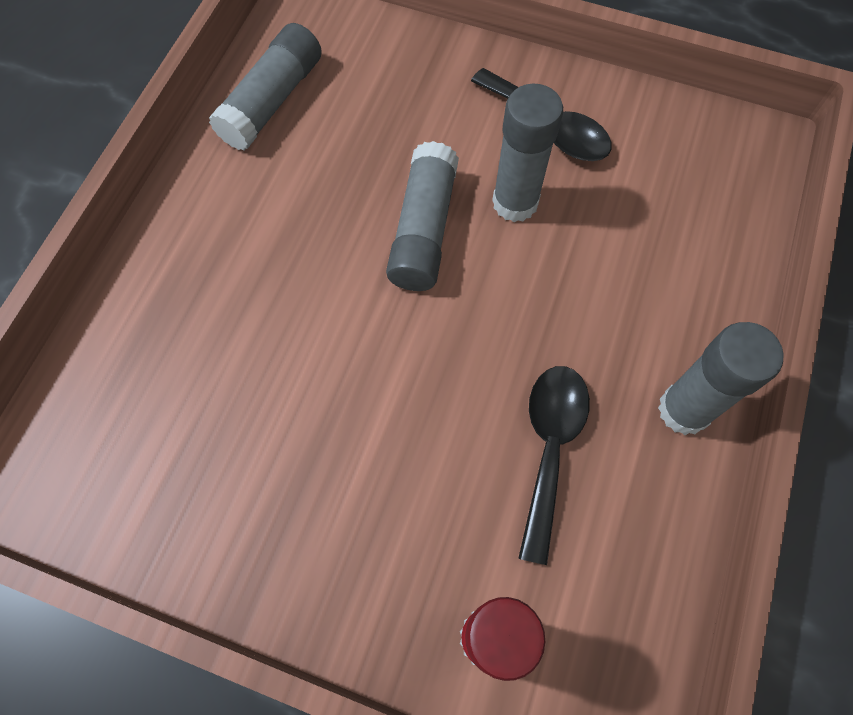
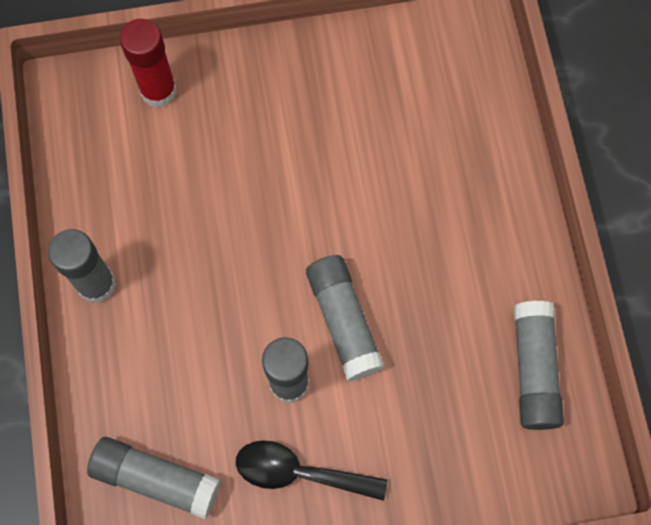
camera: 150 degrees right, 5 degrees up
(550, 448) = (173, 212): black spoon -> none
(695, 186) = (156, 479): none -> grey glue stick

